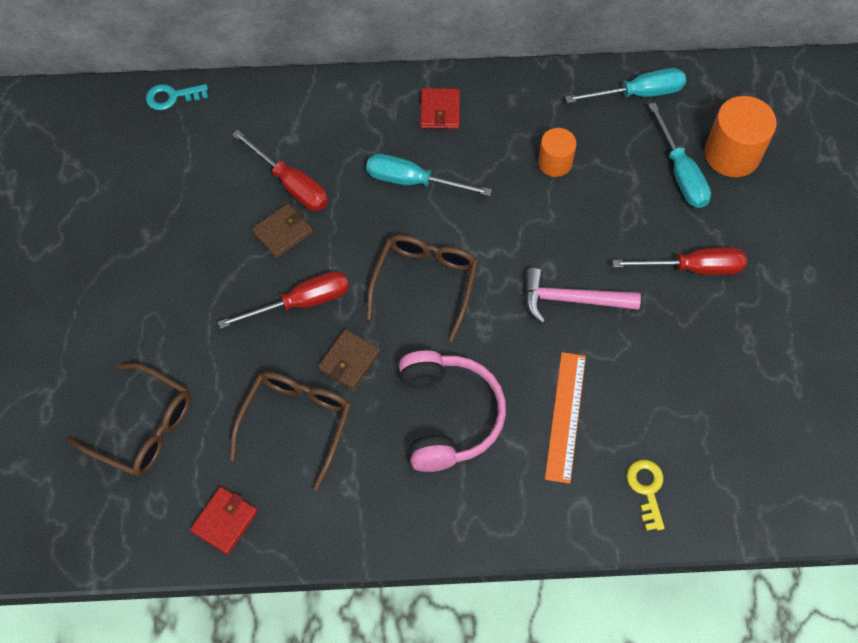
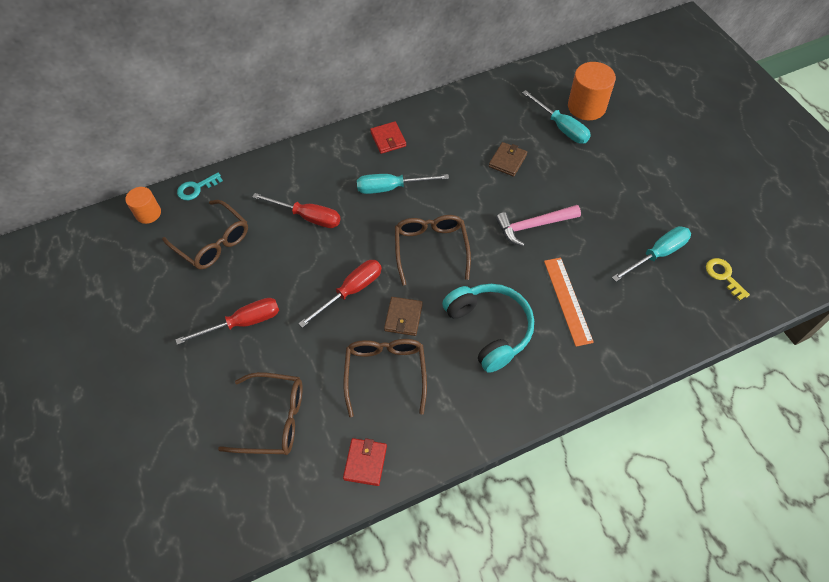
camera: 20 degrees left, 5 degrees down
(163, 177) = (212, 242): none -> brown glasses
(283, 232) = (316, 249): brown wallet -> brown wallet (507, 161)
(448, 416) = (489, 329): pink headphones -> turquoise headphones
(555, 162) = (479, 146): orange cylinder -> orange cylinder (148, 213)
(638, 93) = (510, 90): turquoise screwdriver -> turquoise screwdriver (657, 254)
(646, 489) = (644, 327): yellow key -> yellow key (723, 276)
(693, 268) = (599, 180): red screwdriver -> red screwdriver (243, 323)

